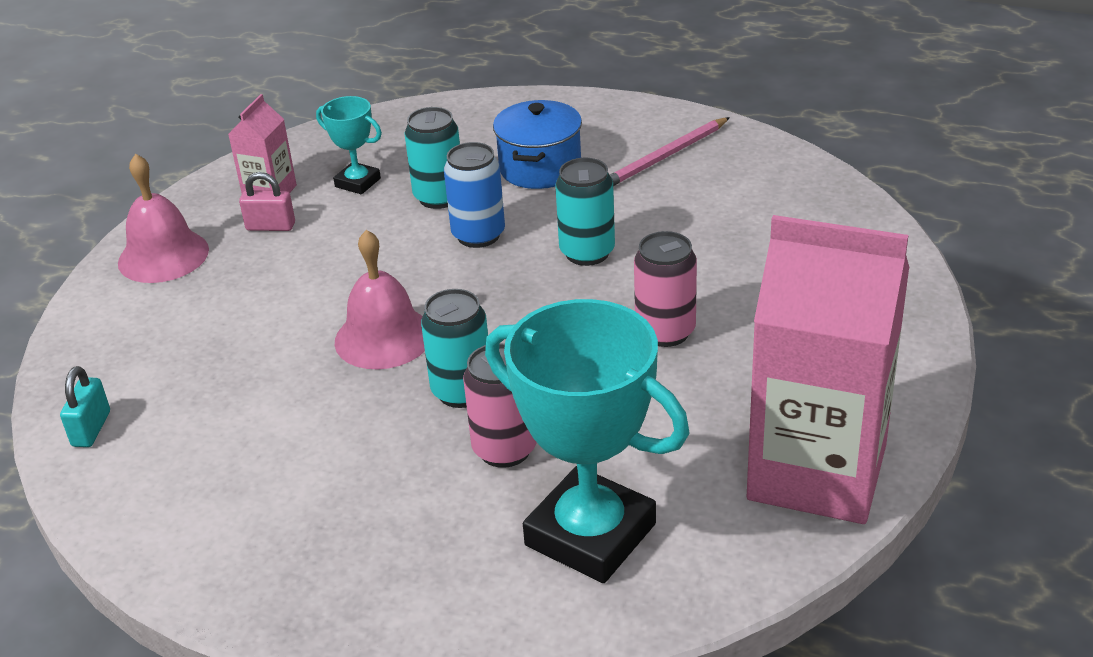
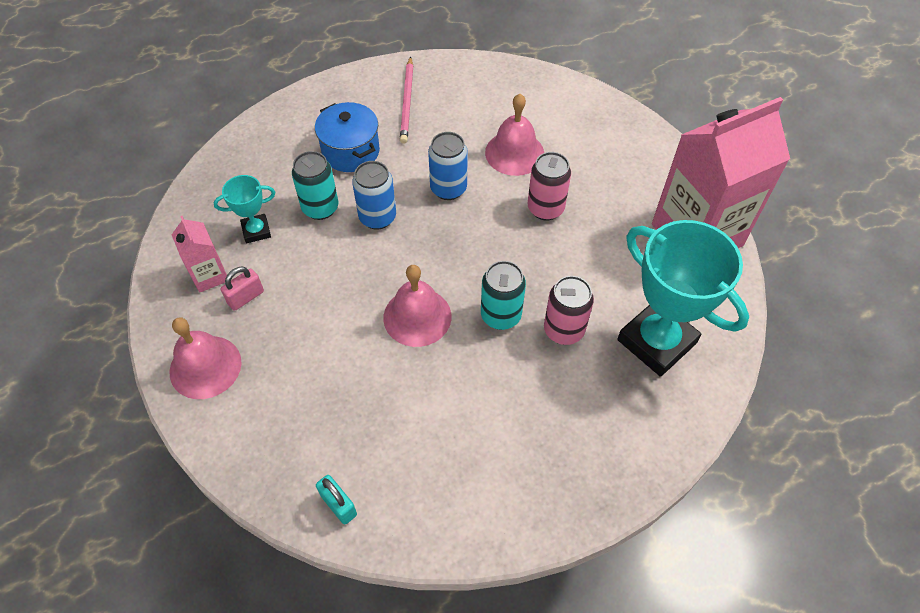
camera: 50 degrees left, 20 degrees up
(587, 252) = (448, 189): turquoise can -> blue can
(590, 534) = (656, 341): turquoise trophy -> turquoise trophy turned 60 degrees clockwise
(713, 262) = (514, 153): none -> pink bell

